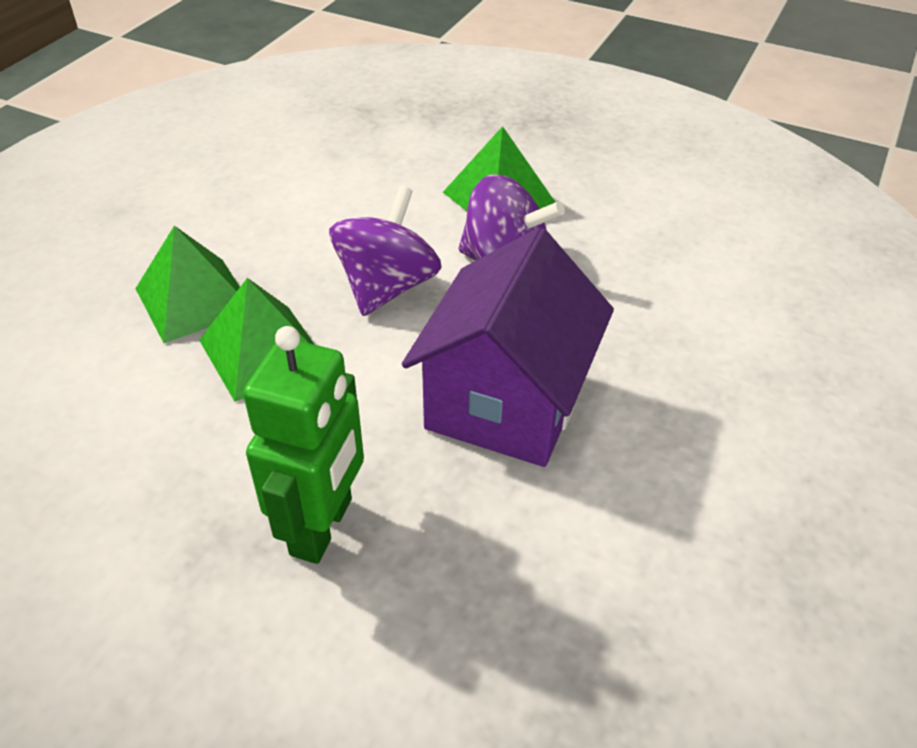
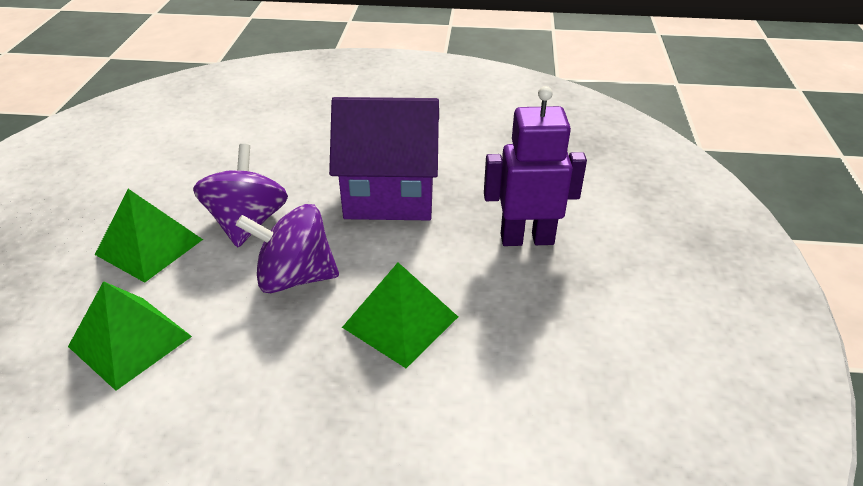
camera: 110 degrees left, 5 degrees down
(194, 299) = (356, 397): green pyramid -> green pyramid (130, 341)
(322, 527) = (527, 239): green robot -> purple robot

